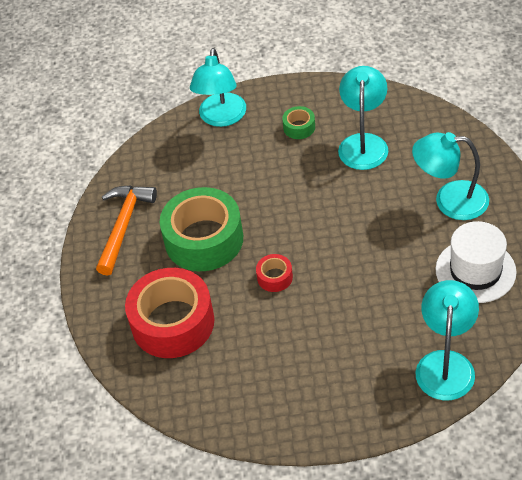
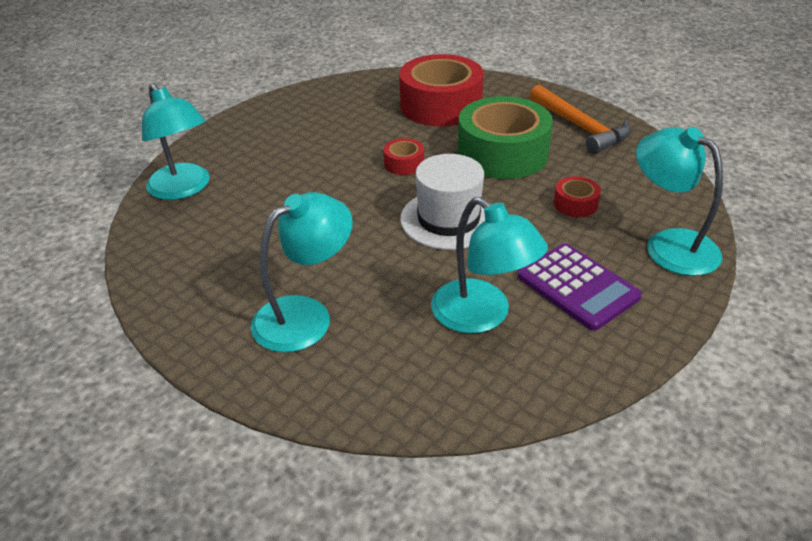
camera: 130 degrees right, 10 degrees down
(224, 171) = (575, 204): none -> red tape
(299, 127) = (577, 287): green tape -> purple calculator
(475, 271) = (213, 266): white hat -> white hat (448, 219)

